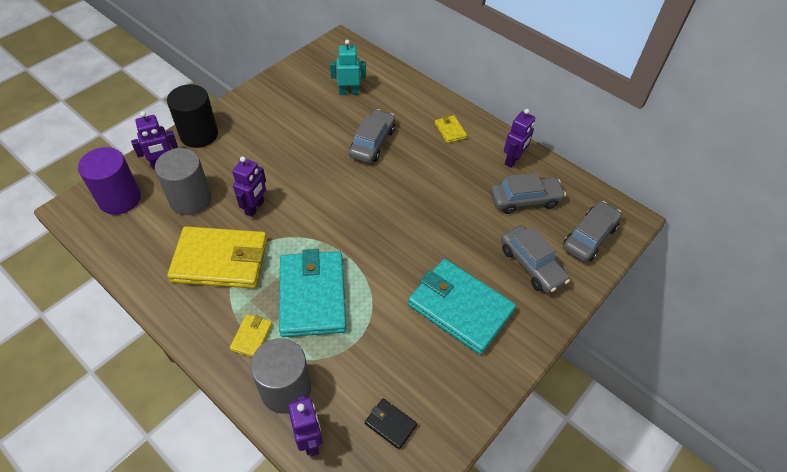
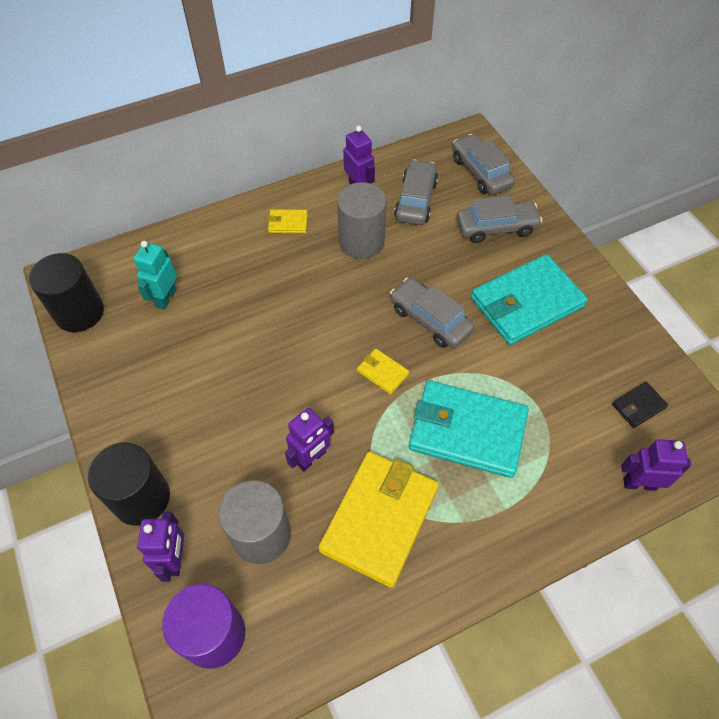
camera: 65 degrees left, 5 degrees up
(252, 337) = (502, 509): yellow wallet -> yellow wallet (382, 372)
(255, 208) = (311, 458): purple robot -> purple robot turned 90 degrees clockwise
(286, 389) = (577, 491): grey cylinder -> grey cylinder (361, 241)
(318, 59) = (79, 312): none -> black cylinder
(372, 143) = (267, 302): grey car -> grey car (430, 319)

